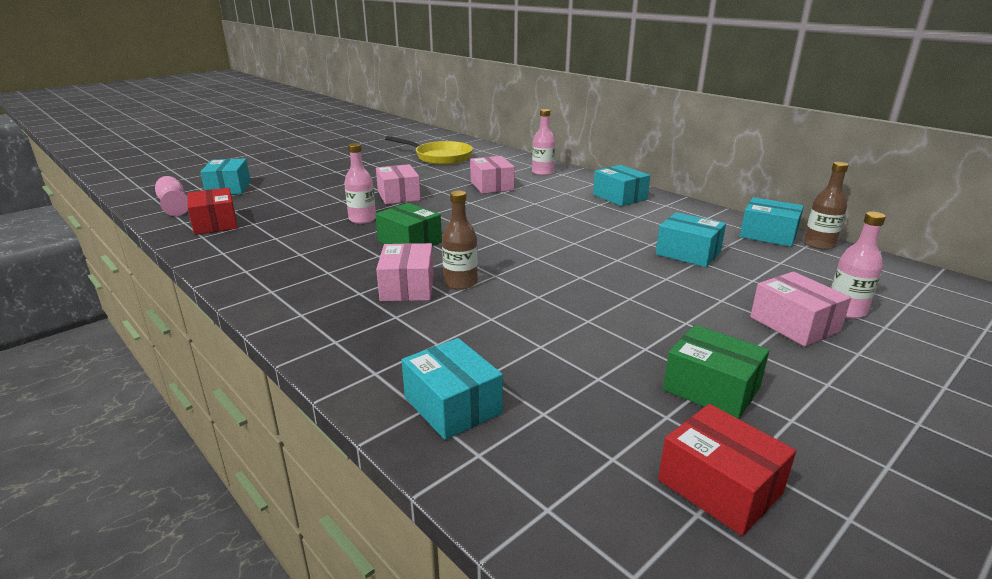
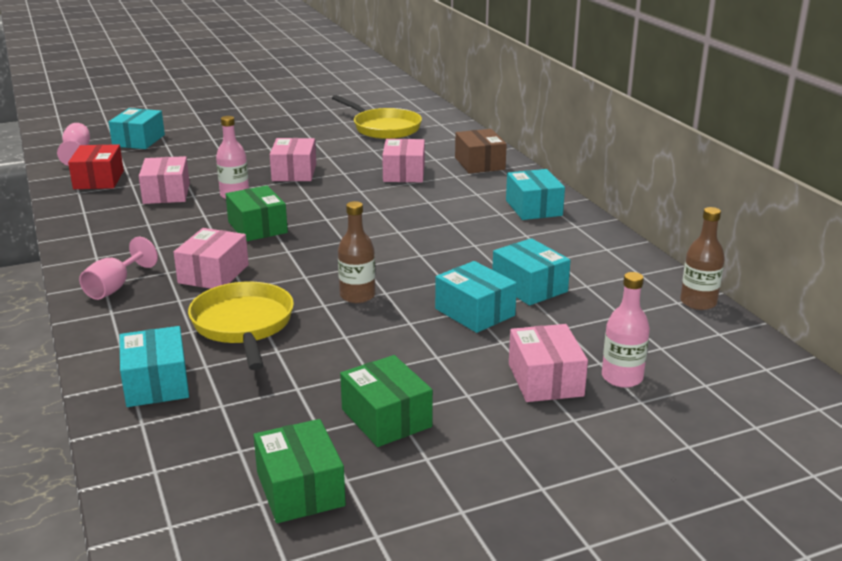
camera: 20 degrees right, 0 degrees up
(295, 226) = (166, 193): none -> pink box
(317, 316) = (115, 287): none -> pink goblet
(460, 283) = (265, 278): brown bottle -> brown bottle (357, 296)
(484, 329) = (243, 326): none -> yellow pan
(542, 172) = (479, 163): pink bottle -> brown box
(719, 486) = (300, 489): red box -> green box
(768, 235) = (652, 281): turquoise box -> turquoise box (475, 312)

